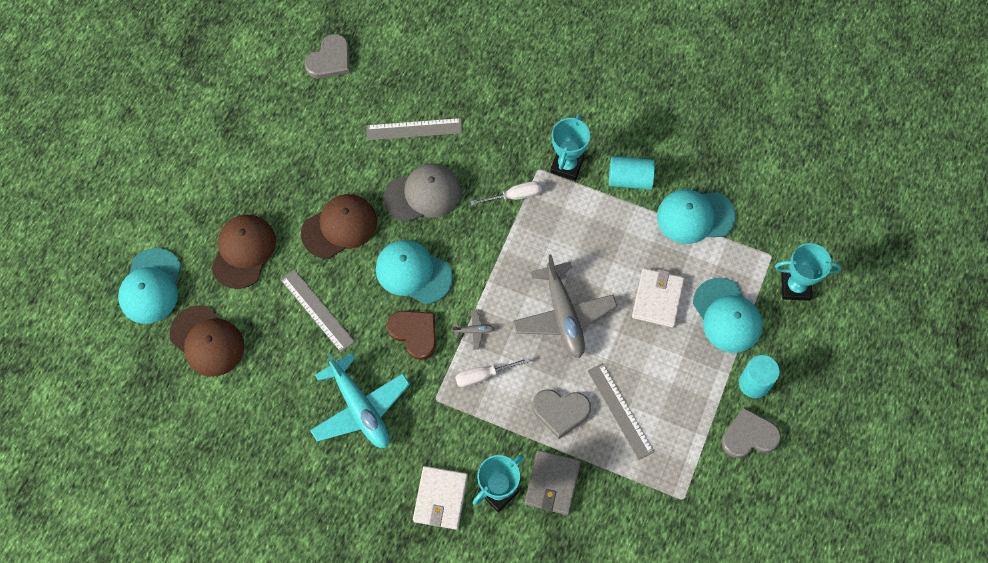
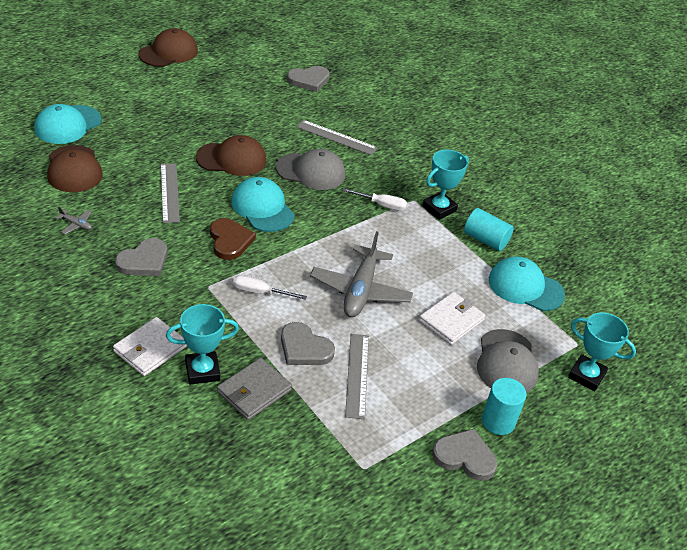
camera: 25 degrees right, 25 degrees down
(243, 251) = (150, 139): brown cap -> brown cap (168, 52)
(360, 408) = (144, 261): turquoise plane -> grey heart
(474, 331) = (278, 263): grey plane -> grey plane (76, 224)
(727, 316) = (506, 362): turquoise cap -> grey cap

